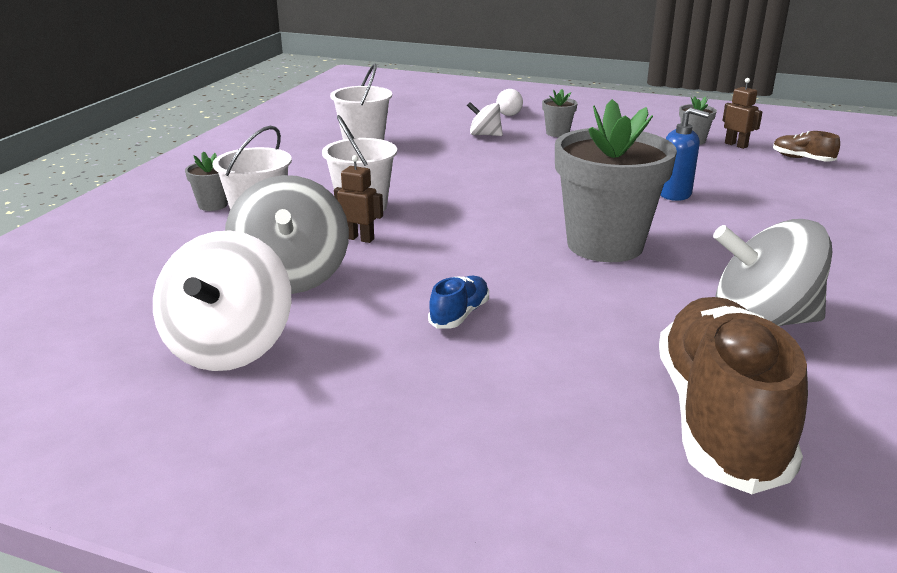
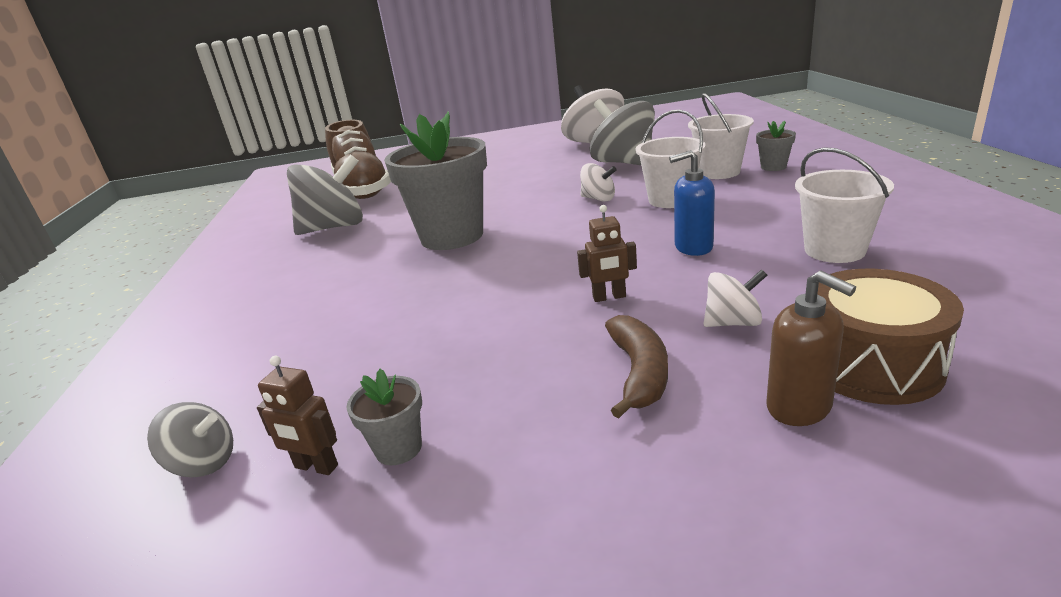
camera: 155 degrees right, 0 degrees up
(359, 238) = (628, 185): brown robot -> brown robot (609, 297)
(414, 233) = (598, 199): none -> white spinning top
(459, 314) = (509, 179): blue shoe -> none
(460, 113) = (871, 364): none -> brown drum
(510, 113) = (799, 407): white light bulb -> brown soap dispenser
(557, 133) = (639, 373): grey flower pot -> brown banana
(675, 194) = (406, 308): blue soap dispenser -> blue soap dispenser (693, 247)
(802, 159) = (204, 463): brown shoe -> grey spinning top

